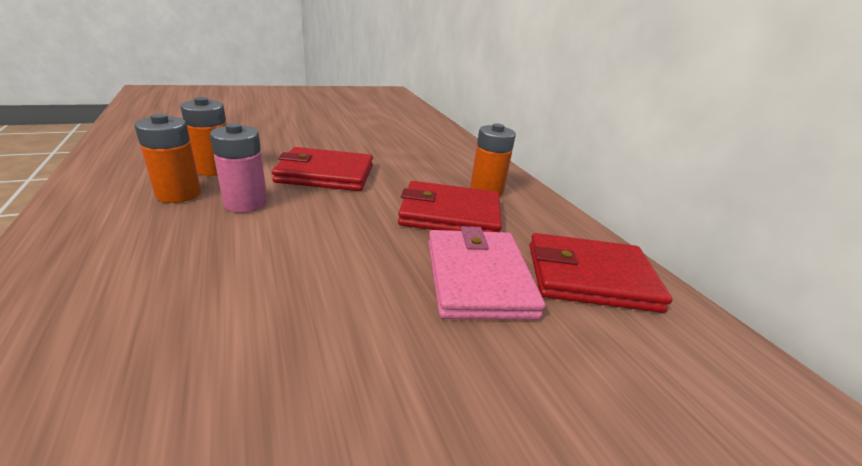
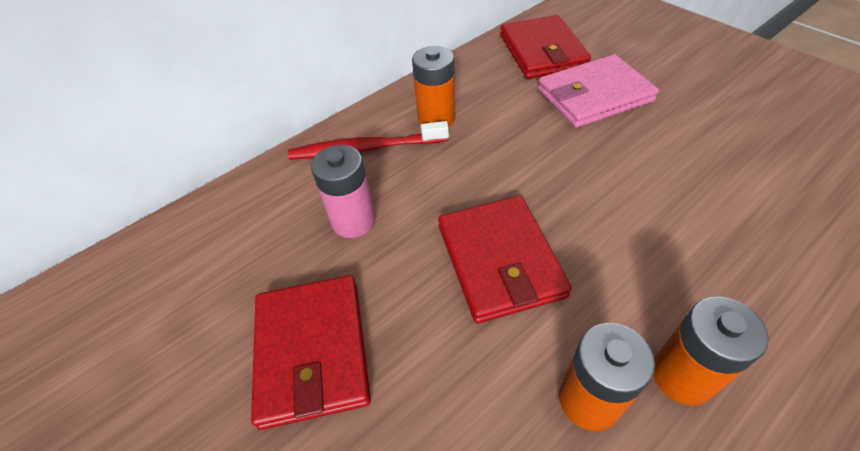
camera: 100 degrees left, 20 degrees up
(246, 203) = (634, 289): pink battery -> pink battery (353, 221)
(450, 214) = (511, 130): red wallet -> red wallet (312, 351)
(466, 163) = (365, 148): none -> red toothbrush

